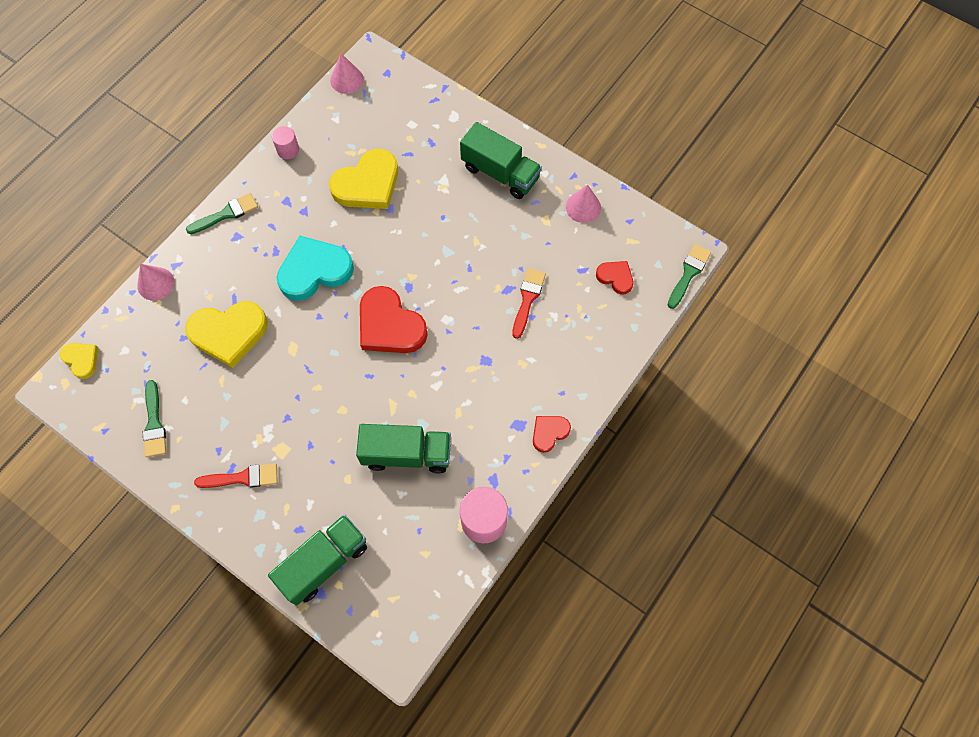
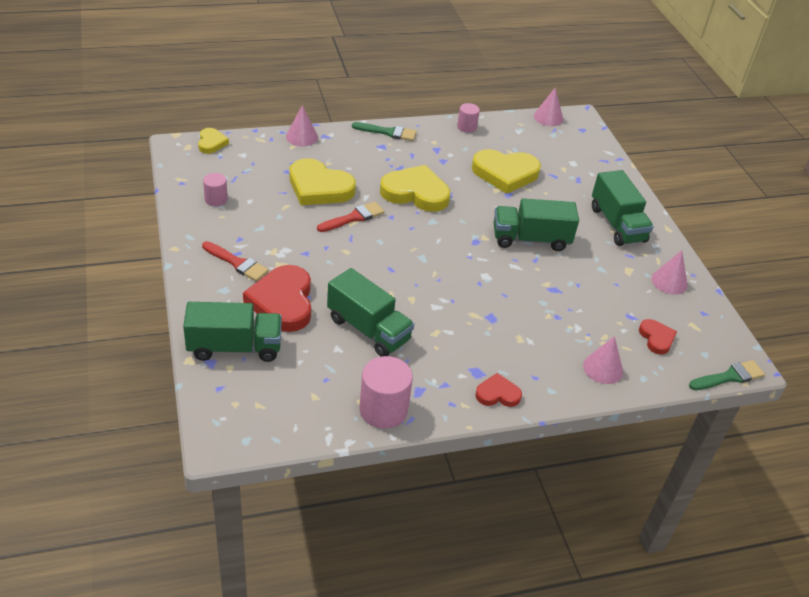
camera: 35 degrees right, 25 degrees down
(154, 423) = (216, 199): green brush -> pink cylinder
(314, 271) = (415, 193): turquoise heart -> yellow heart
(390, 325) = (438, 252): red heart -> red heart (282, 302)
(448, 247) = (530, 239): none -> green truck
(527, 299) = (565, 305): red brush -> red brush (354, 217)
(601, 342) = (603, 368): none -> pink cone

